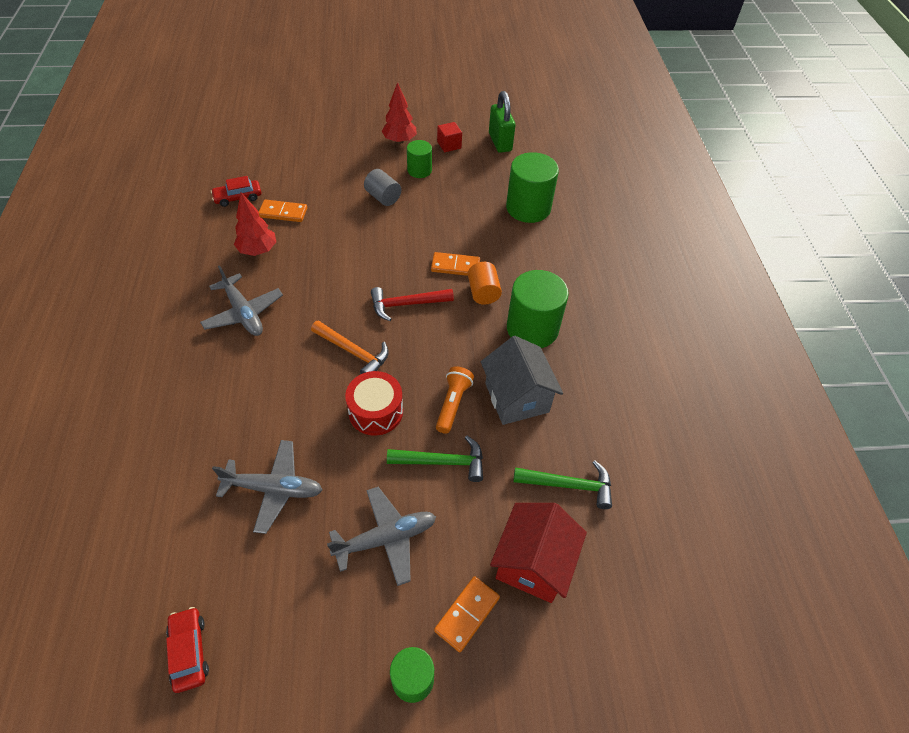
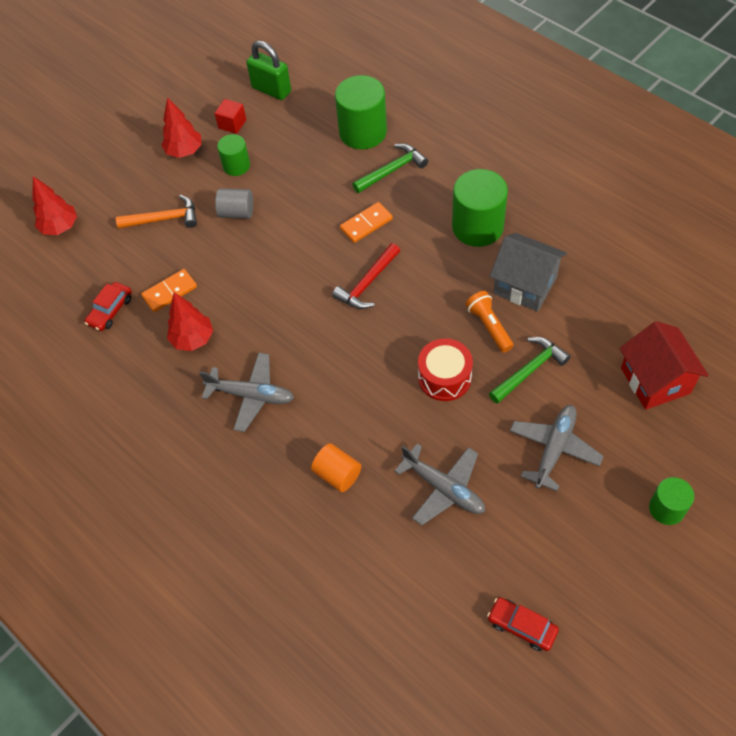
camera: 35 degrees left, 5 degrees up
(274, 489) = (444, 488): grey plane -> grey plane turned 75 degrees clockwise
(276, 132) = (60, 227): none -> red tree
(354, 352) = (375, 351): orange hammer -> orange hammer (164, 219)
(467, 614) = (653, 445): orange domino -> none
(483, 292) = (411, 228): orange cylinder -> orange cylinder (337, 474)
(569, 485) = (622, 314): green hammer -> green hammer (392, 170)

